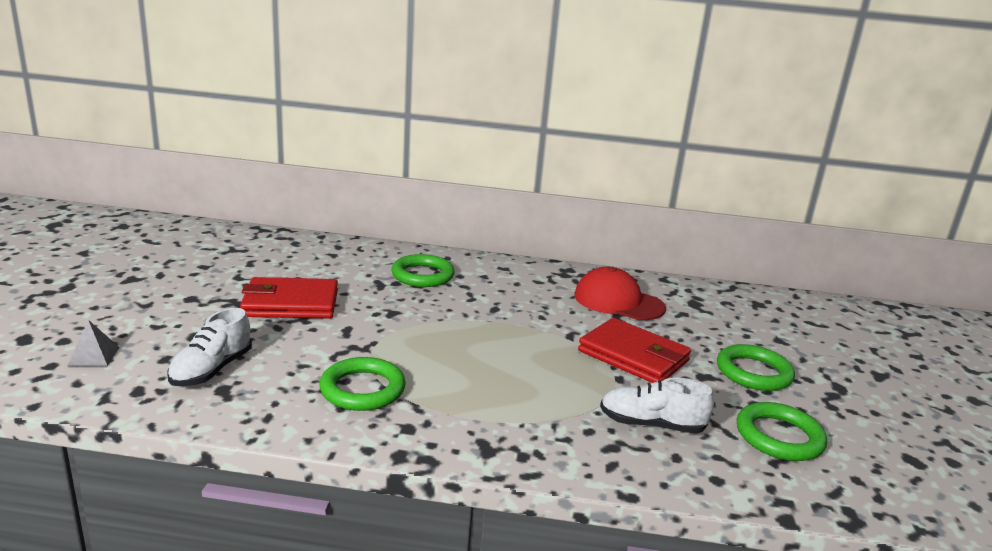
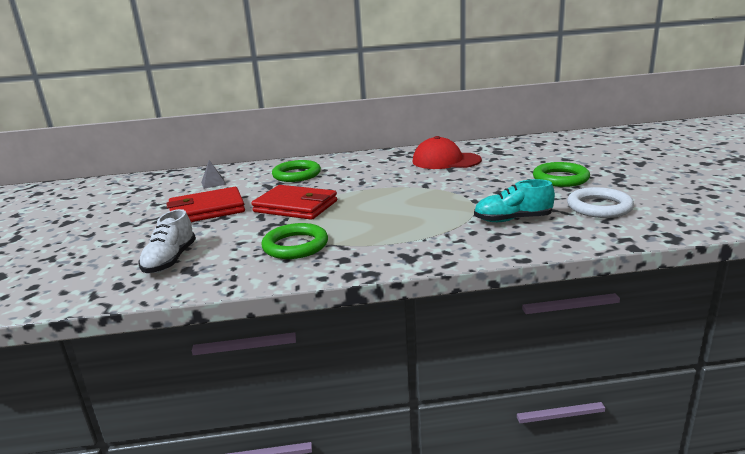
camera: 10 degrees left, 0 degrees up
(94, 356) = (67, 273): grey pyramid -> grey pyramid (213, 183)
(633, 356) = (475, 187): red wallet -> red wallet (295, 206)
(651, 425) = (512, 219): white shoe -> turquoise shoe
(779, 437) = (599, 207): green ring -> white ring

